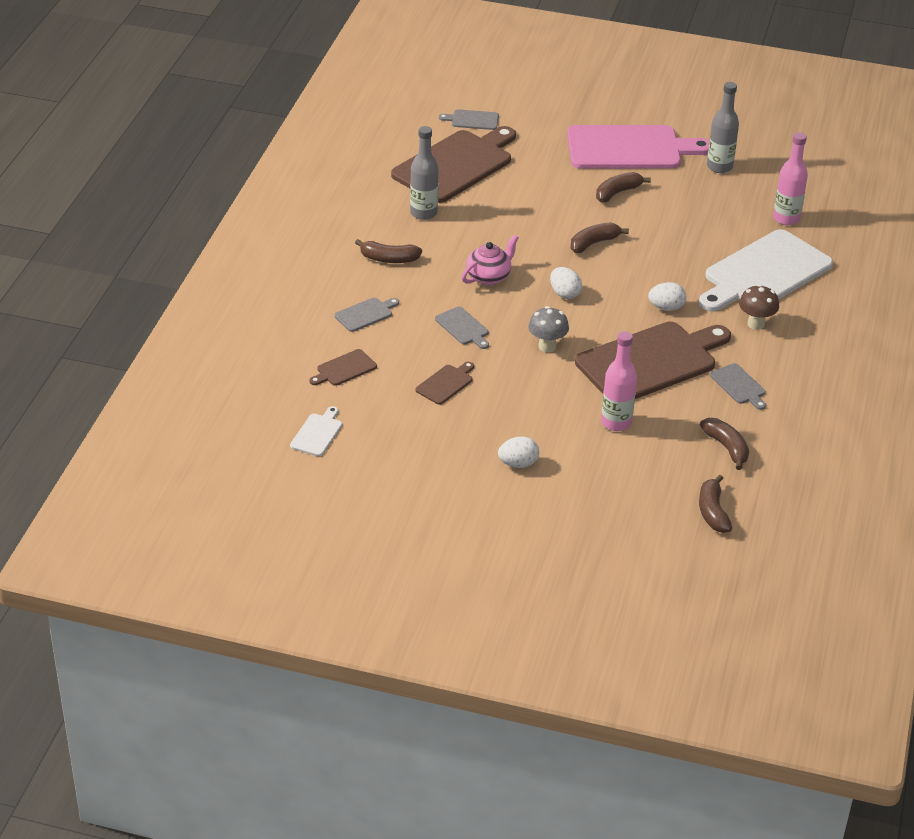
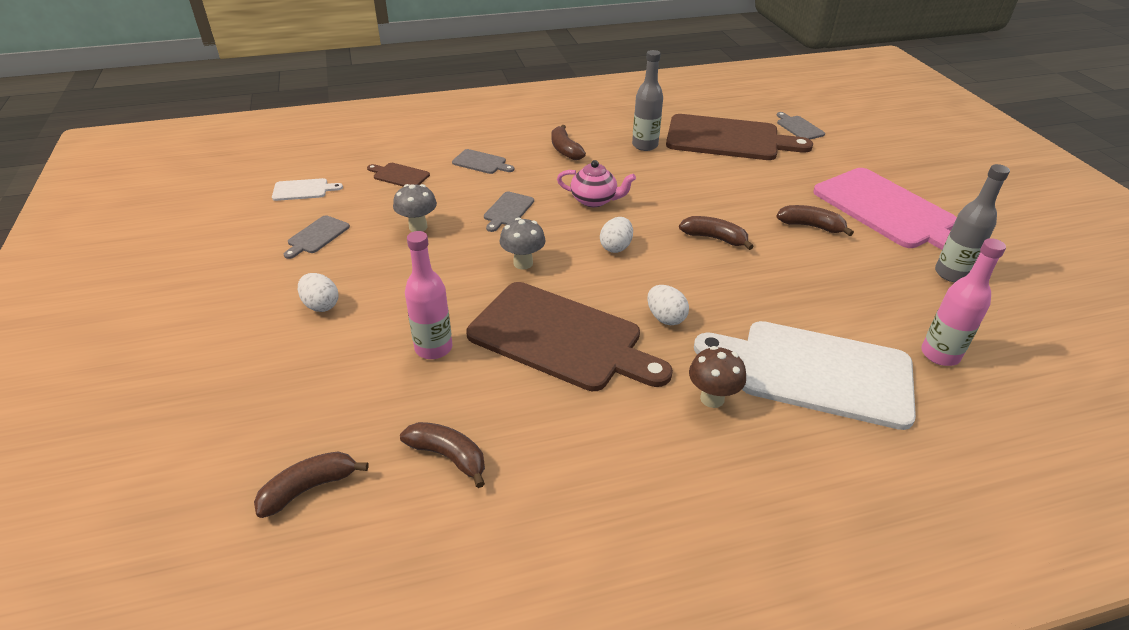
camera: 60 degrees right, 0 degrees up
(446, 383) = (418, 227): brown cutting board -> grey mushroom
(726, 447) = (448, 456): brown banana -> brown banana turned 90 degrees counterclockwise
(739, 385) = (579, 425): grey cutting board -> grey cutting board (317, 236)

